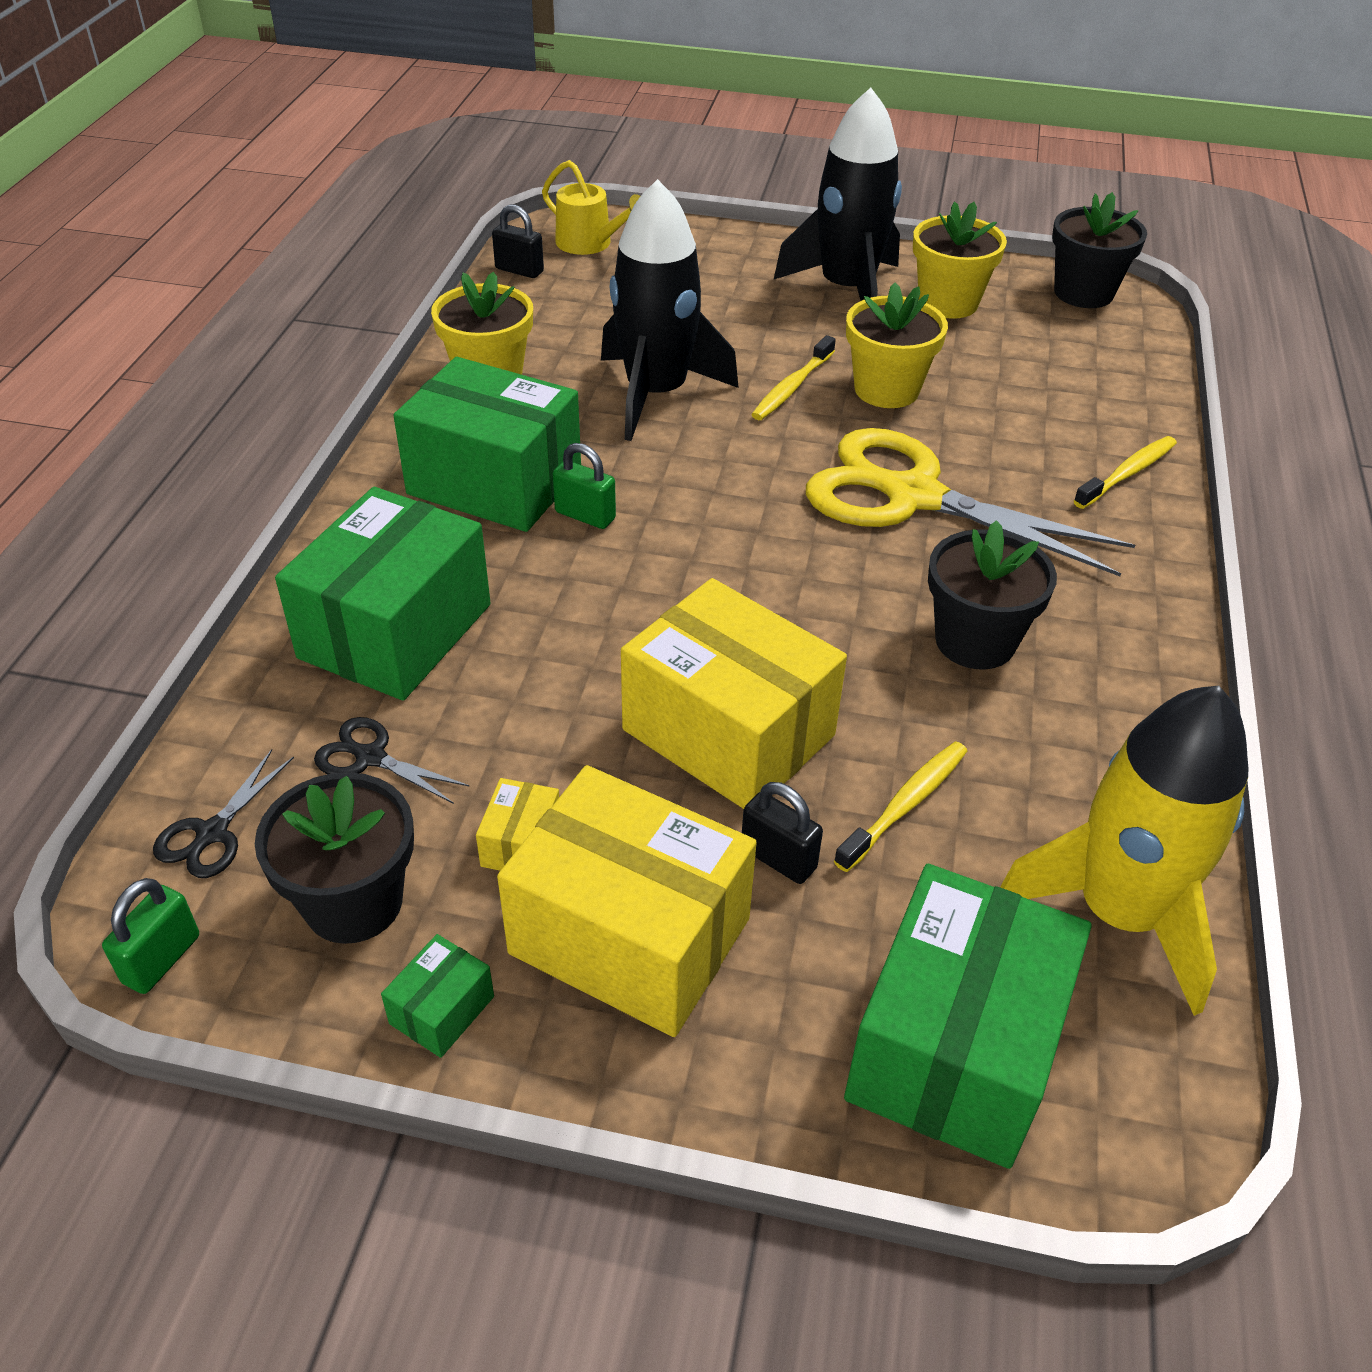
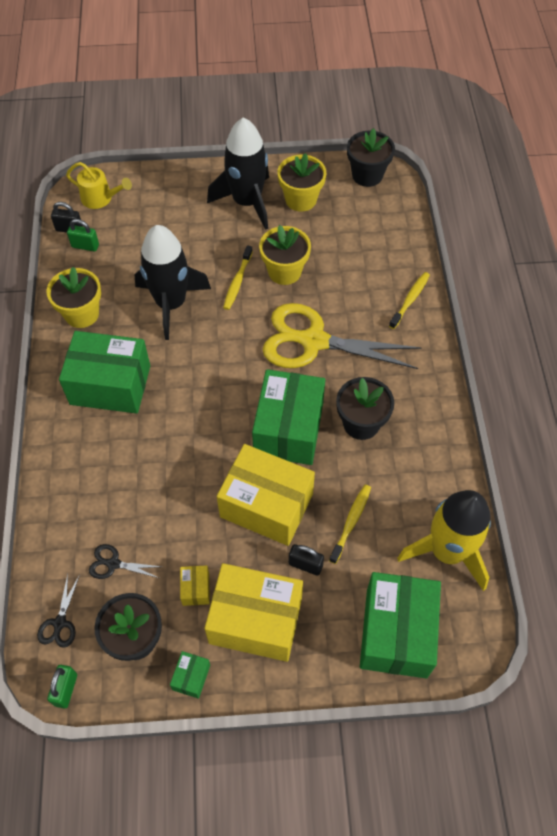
camera: 15 degrees left, 15 degrees up
(395, 631) = (97, 490): green box -> green box (288, 429)
(585, 515) = (162, 395): green padlock -> green padlock (85, 246)

